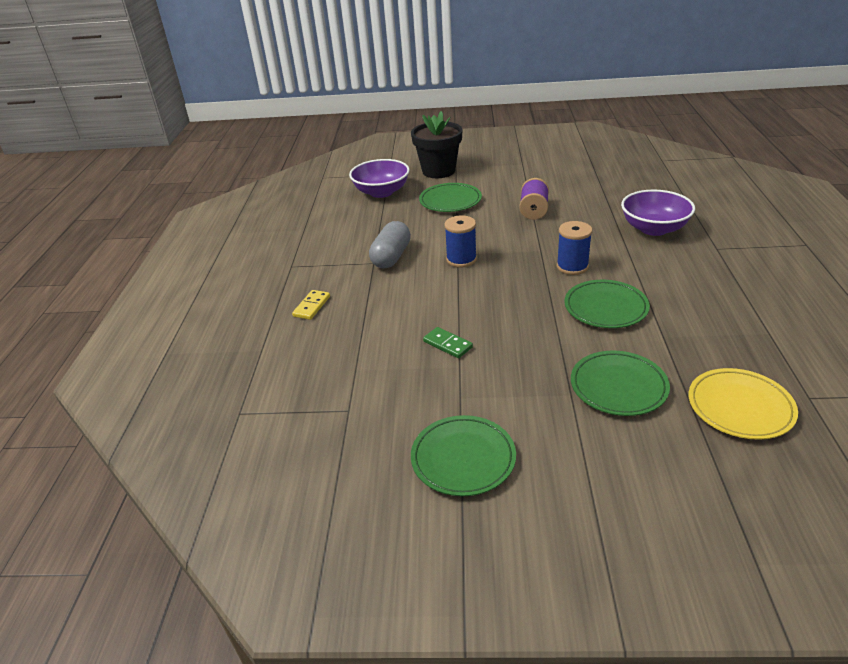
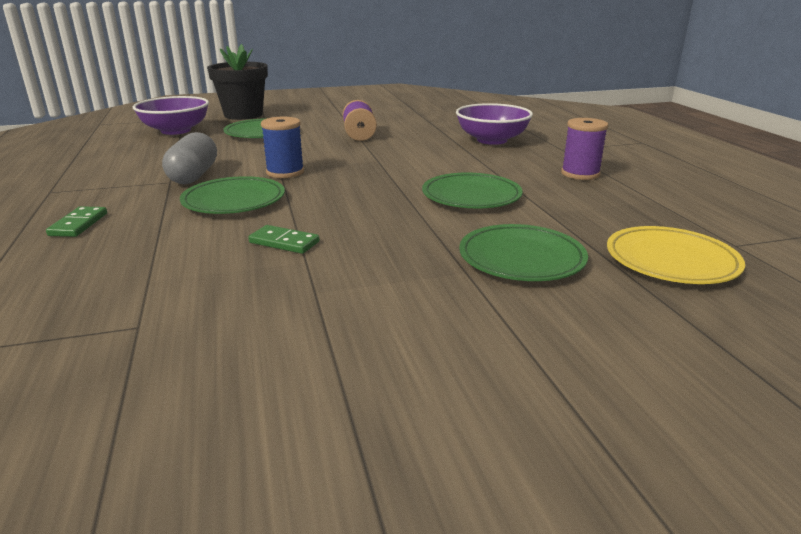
camera: 20 degrees left, 10 degrees down
(311, 306) = (78, 224): yellow domino -> green domino
(463, 458) = (338, 360): green plate -> green plate (234, 201)
(572, 266) = (418, 169): blue spool -> none
(717, 288) = (580, 174): none -> purple spool

